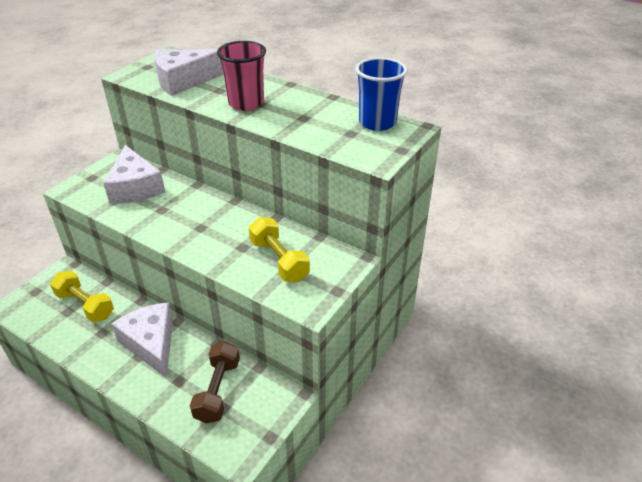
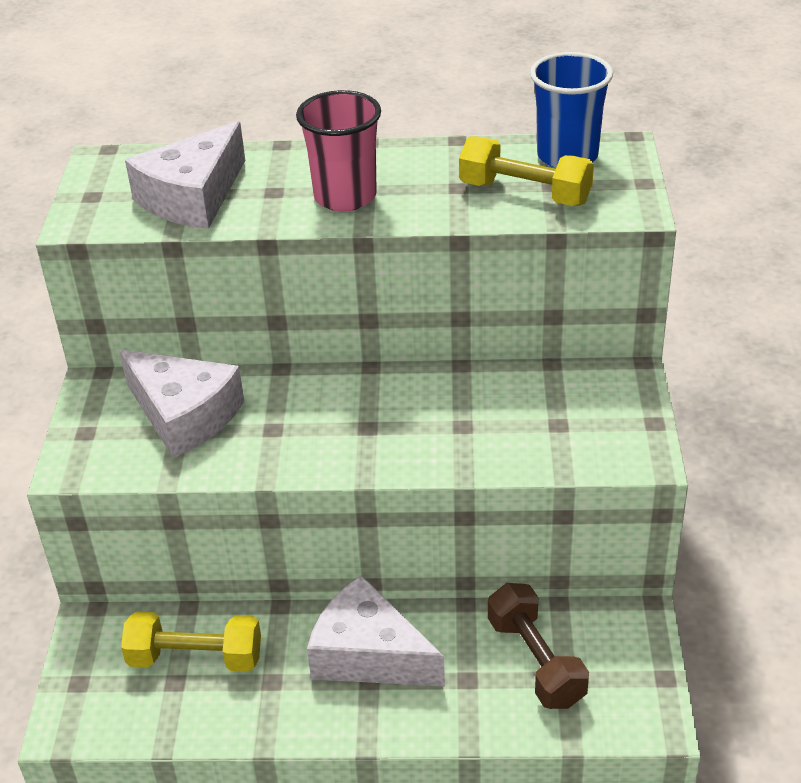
camera: 30 degrees left, 0 degrees up
(279, 260) = (535, 420): yellow dumbbell -> yellow dumbbell (525, 193)

